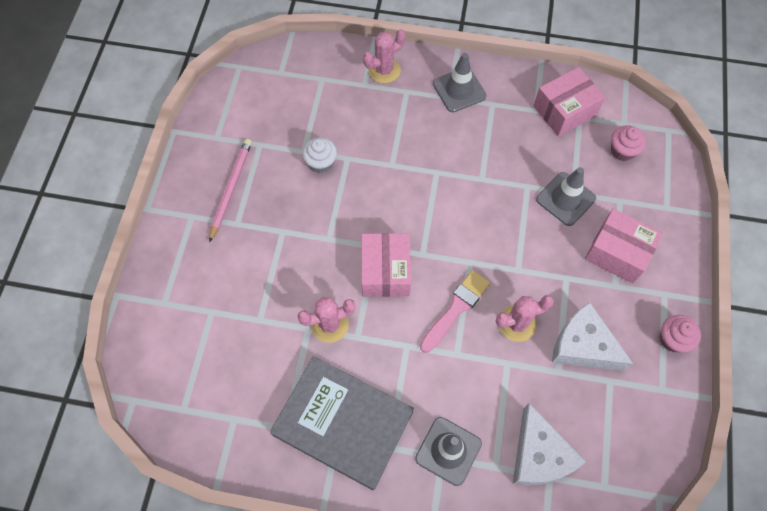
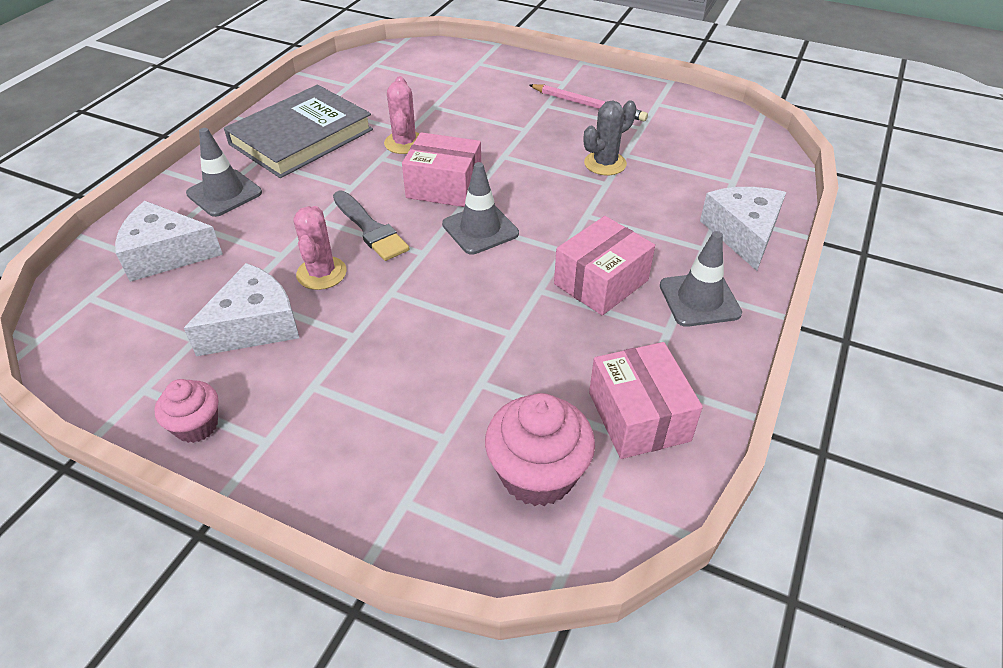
camera: 105 degrees right, 20 degrees down
(321, 162) = (605, 163): white cupcake -> grey cactus
(384, 70) = (743, 234): pink cactus -> white cheese
(456, 308) = (370, 229): pink brush -> grey brush
(565, 199) = (474, 370): grey traffic cone -> grey traffic cone (480, 229)
(617, 253) = (359, 404): pink box -> pink box (601, 282)
(622, 151) = (537, 474): pink cupcake -> pink cupcake, size x1.66

